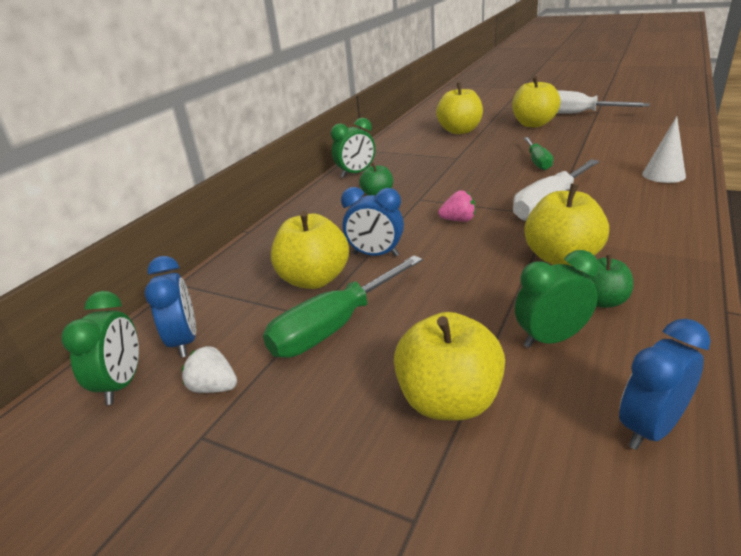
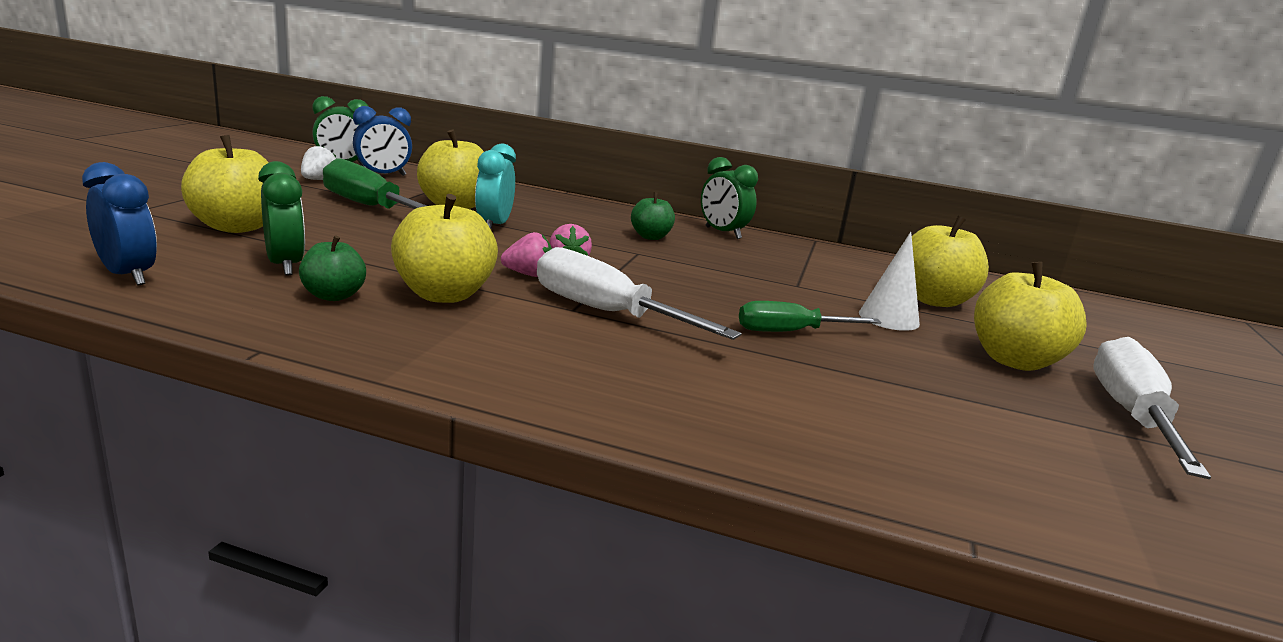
camera: 75 degrees right, 10 degrees down
(375, 255) = (494, 226): blue clock -> turquoise clock
(495, 232) = (528, 275): none -> pink strawberry
(663, 175) = (738, 423): white cone -> white cone (888, 318)

